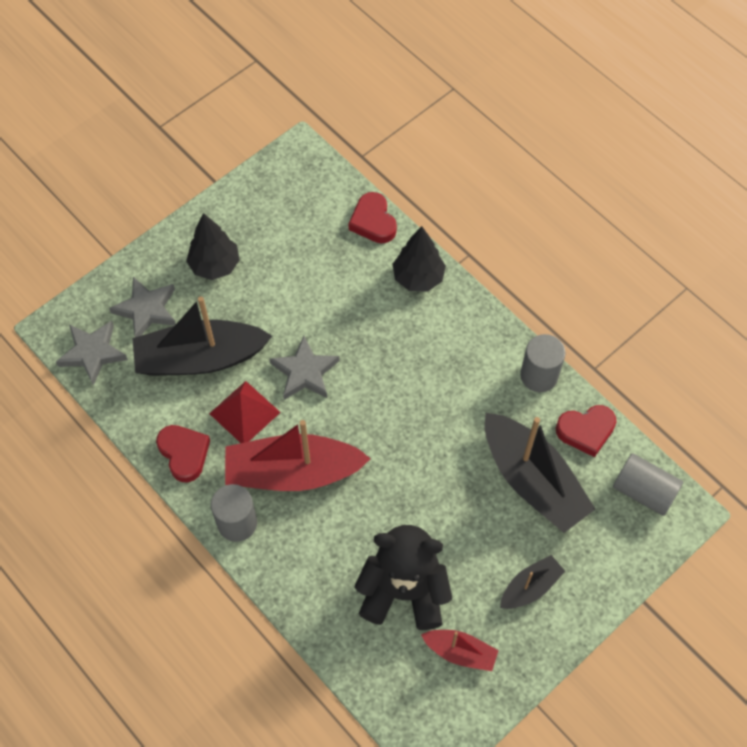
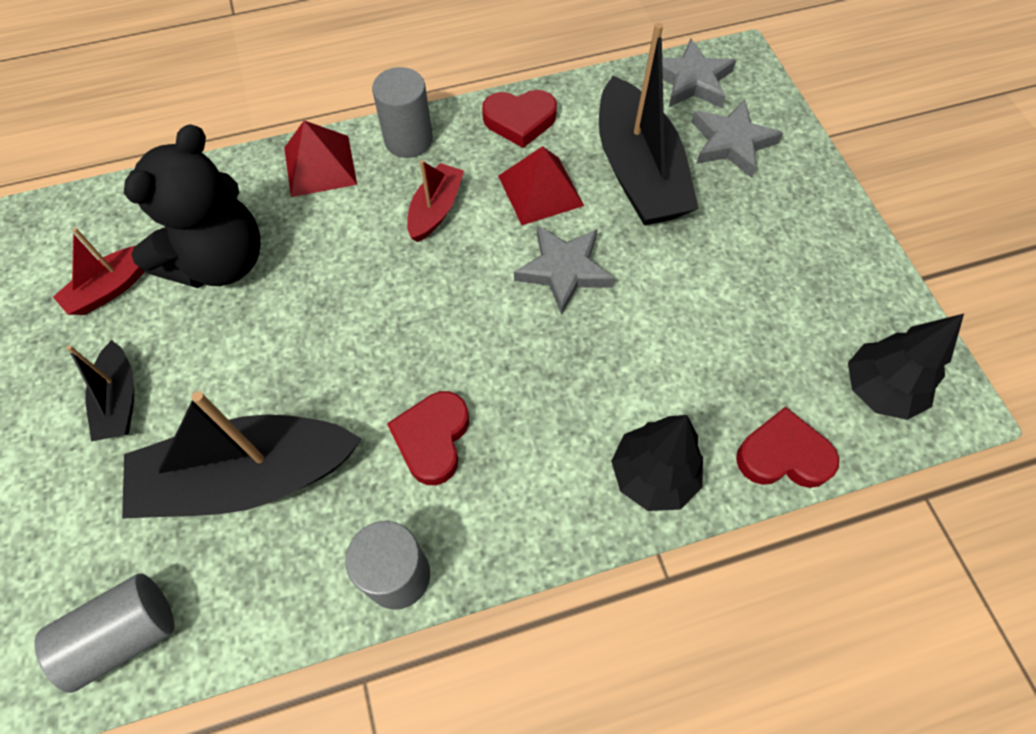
camera: 115 degrees right, 0 degrees up
(200, 358) = (638, 172): black boat -> black boat turned 150 degrees clockwise
(215, 265) = (773, 229): black tree -> black tree (879, 390)
(290, 573) = (320, 165): none -> red pyramid
(293, 472) = (435, 210): red boat -> red boat, size x0.51
(586, 431) = (269, 599): red heart -> red heart (432, 439)

